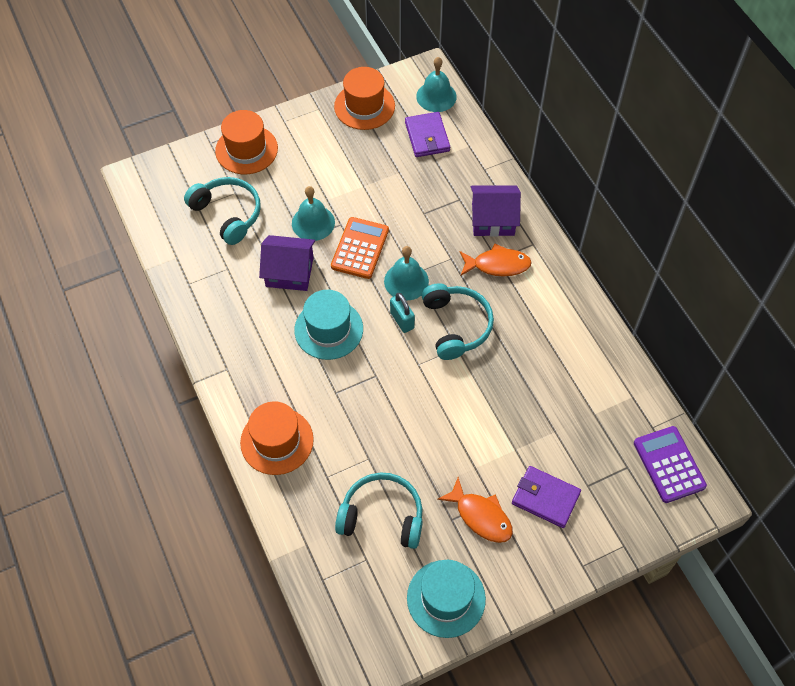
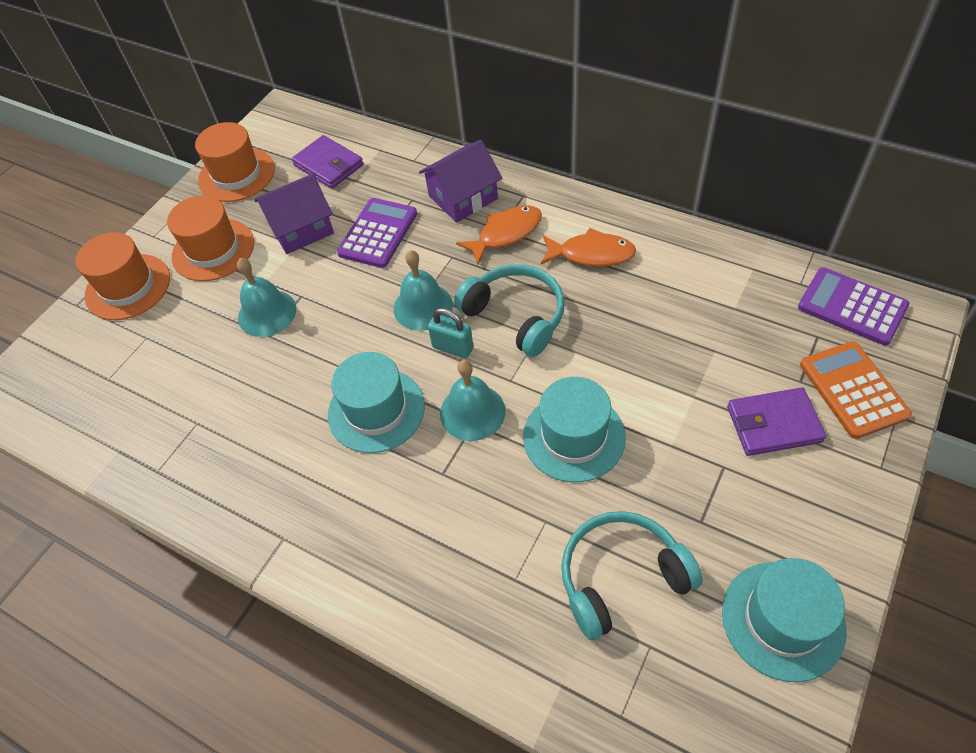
camera: 30 degrees left, 5 degrees down
(228, 214) = (153, 364): turquoise headphones -> none
(277, 441) = (417, 581): orange hat -> orange hat (213, 250)
(289, 272) = (279, 379): purple house -> purple house (301, 228)
(360, 248) = (343, 306): orange calculator -> orange calculator (853, 390)
(419, 211) = (378, 233): none -> purple calculator
(425, 423) = (574, 436): none -> turquoise hat
(436, 96) = (308, 127): turquoise bell -> turquoise bell (472, 412)
(480, 516) = (728, 494): orange fish -> orange fish (591, 254)

